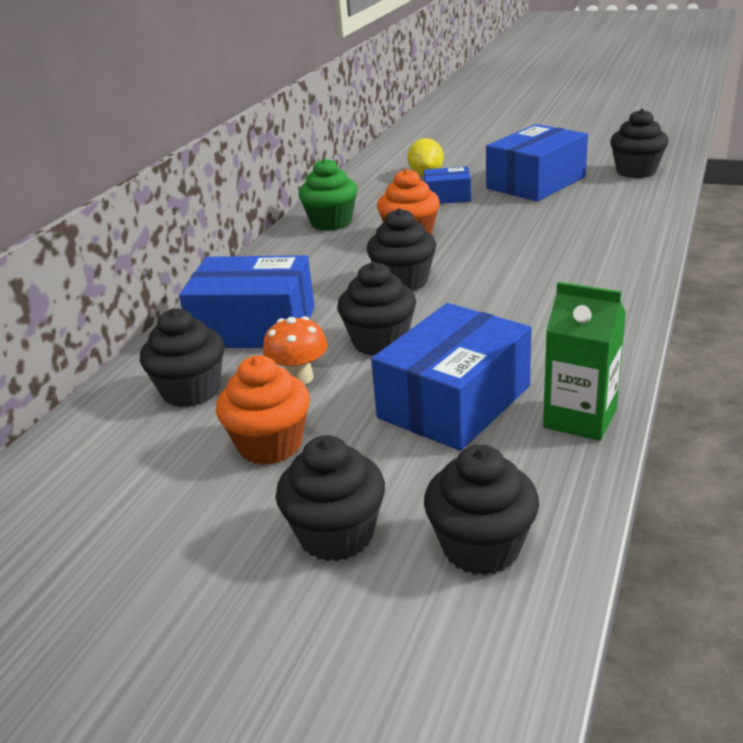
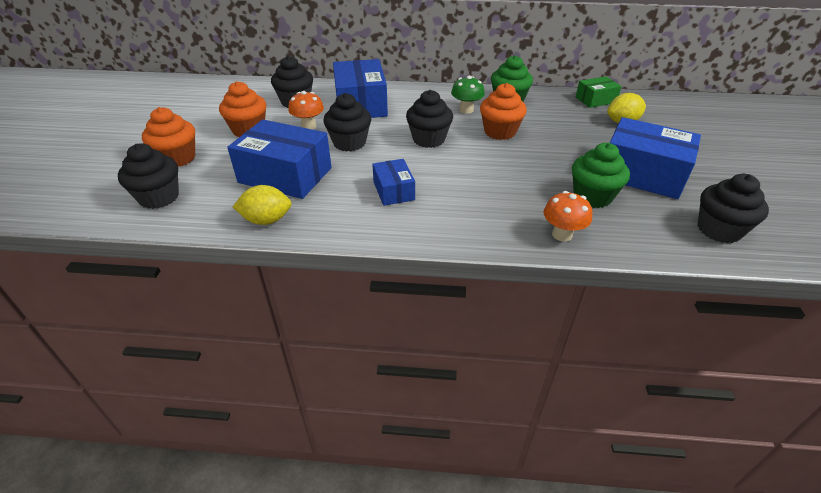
camera: 70 degrees right, 10 degrees up
(335, 250) = (466, 110): none -> green mushroom
(336, 535) = (177, 158): black cupcake -> orange cupcake
(364, 178) = (595, 100): none -> green box
(447, 197) = (581, 137): blue box -> blue box (393, 191)
(571, 209) = (592, 196): none -> green cupcake
(580, 418) = (266, 220): green carton -> yellow lemon
(637, 232) = (562, 234): none -> orange mushroom

